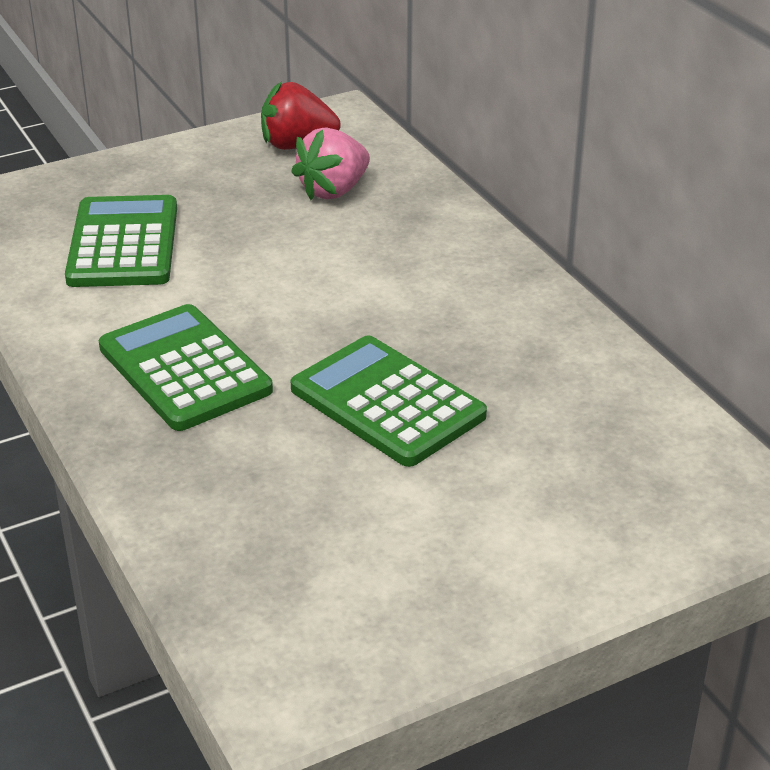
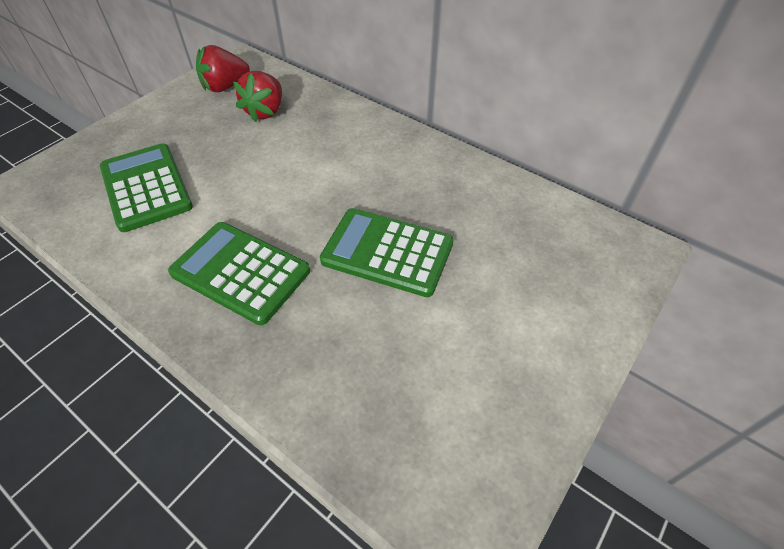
camera: 25 degrees left, 15 degrees up
(334, 190) = (265, 111): pink strawberry -> red strawberry

